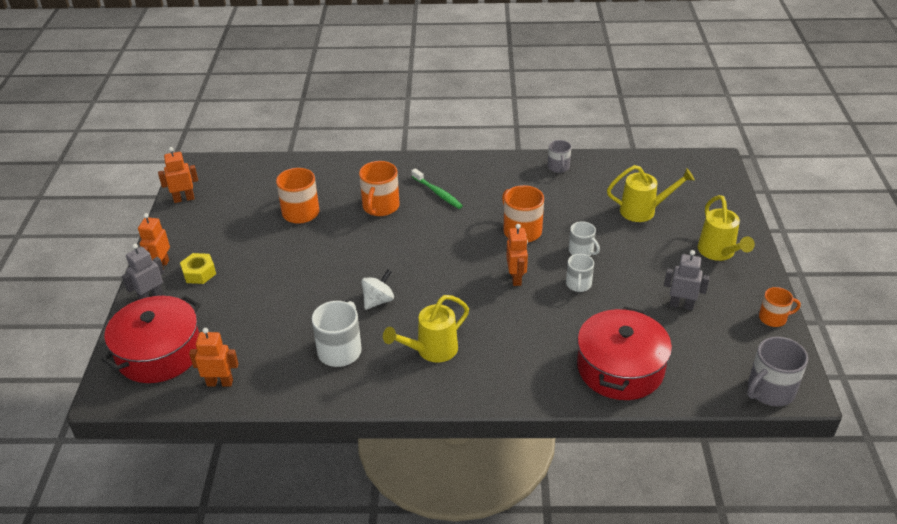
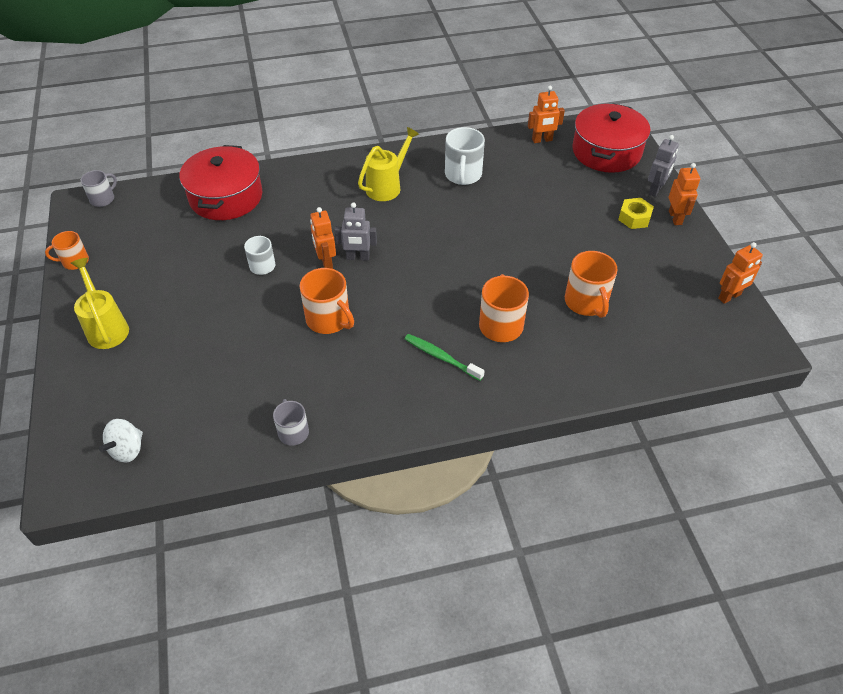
camera: 165 degrees right, 10 degrees up
(378, 301) = (451, 219): white spinning top -> white spinning top (127, 450)
(581, 251) = (260, 304): white mug -> none
(643, 211) = (184, 373): yellow watering can -> none
(681, 305) = (161, 260): grey robot -> grey robot (358, 257)
(770, 390) = (103, 199): grey mug -> grey mug, size x0.62

